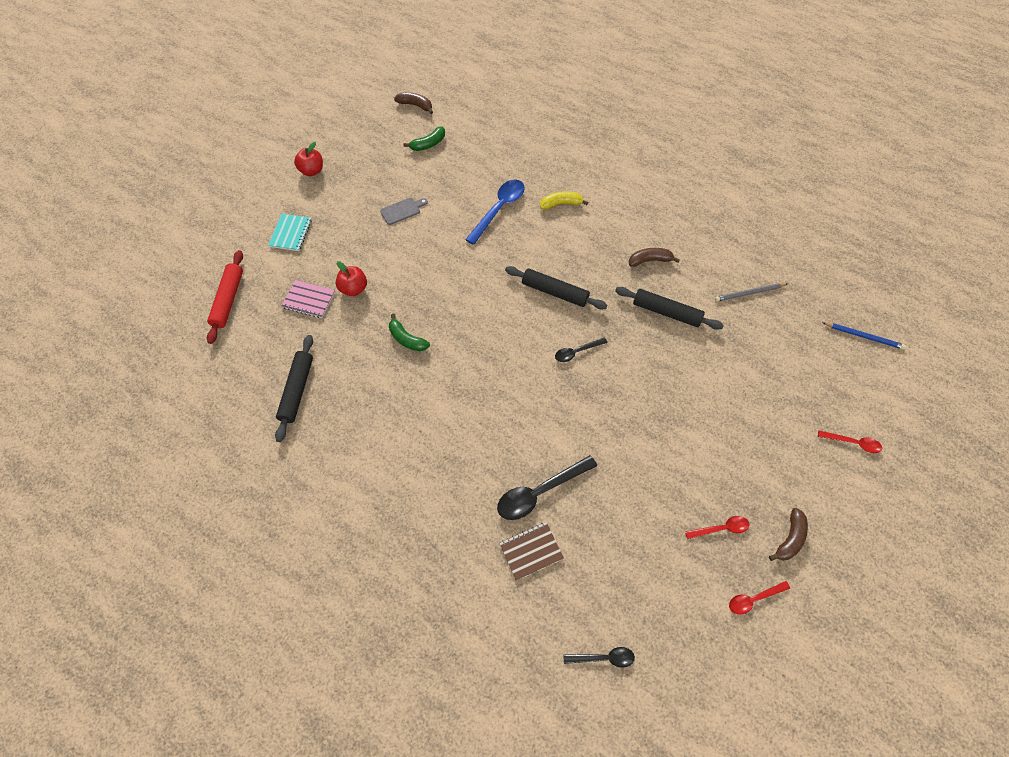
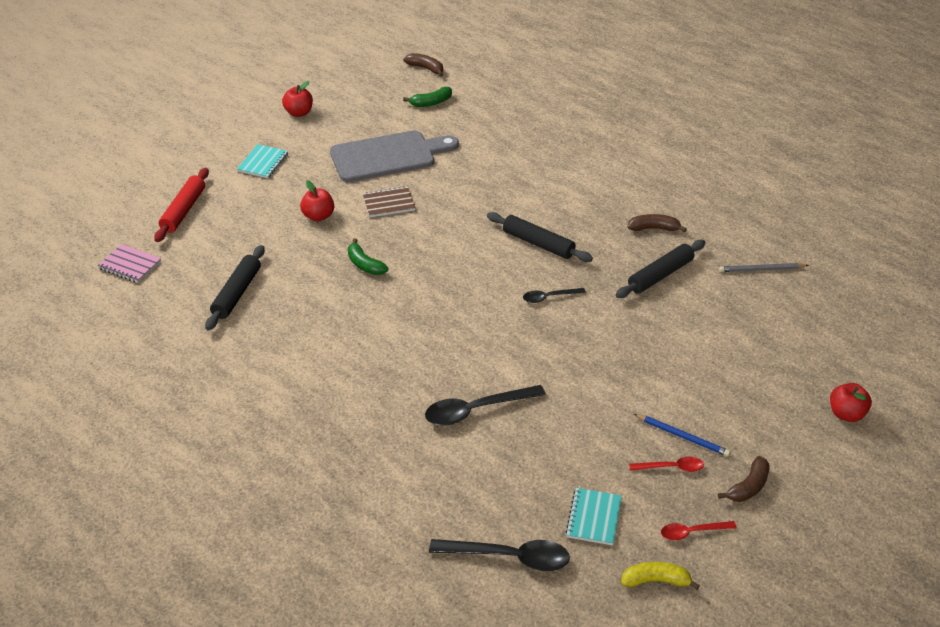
camera: 10 degrees right, 20 degrees down
(309, 300) = (268, 220): pink notebook -> pink notebook (130, 265)
(402, 210) = (388, 156): grey cutting board -> grey cutting board, size x2.41
(499, 209) = (494, 166): blue spoon -> none
(531, 551) = (453, 458): brown notebook -> brown notebook (389, 203)
(561, 204) = (565, 169): yellow banana -> yellow banana (656, 581)
(603, 658) = (509, 557): black spoon -> black spoon, size x1.78
(666, 312) = (660, 275): black rolling pin -> black rolling pin turned 75 degrees counterclockwise
(667, 598) = (594, 518): none -> turquoise notebook
(853, 443) = (846, 414): red spoon -> red apple
(863, 336) = (886, 323): blue pencil -> blue pencil (683, 437)

